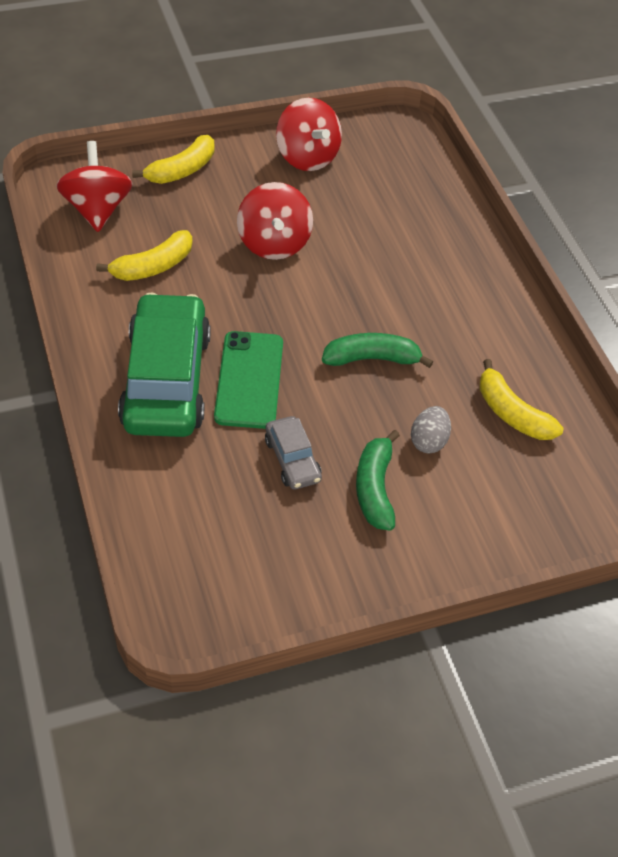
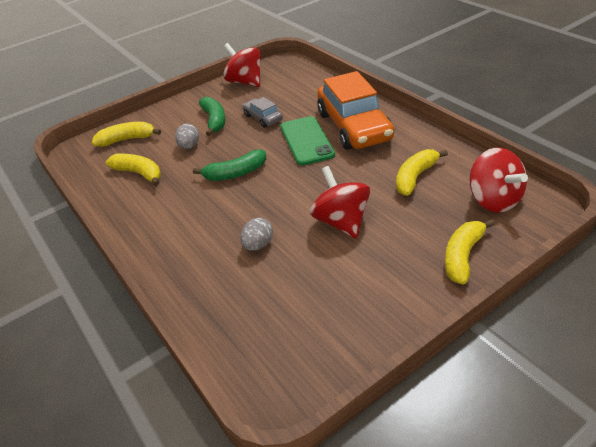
camera: 170 degrees right, 10 degrees down
(166, 380) = (354, 126): green car -> orange car
(307, 157) = (361, 314): red spinning top -> red spinning top (245, 82)
(376, 249) = (258, 245): none -> grey egg
(532, 502) = (127, 139): none -> yellow banana

